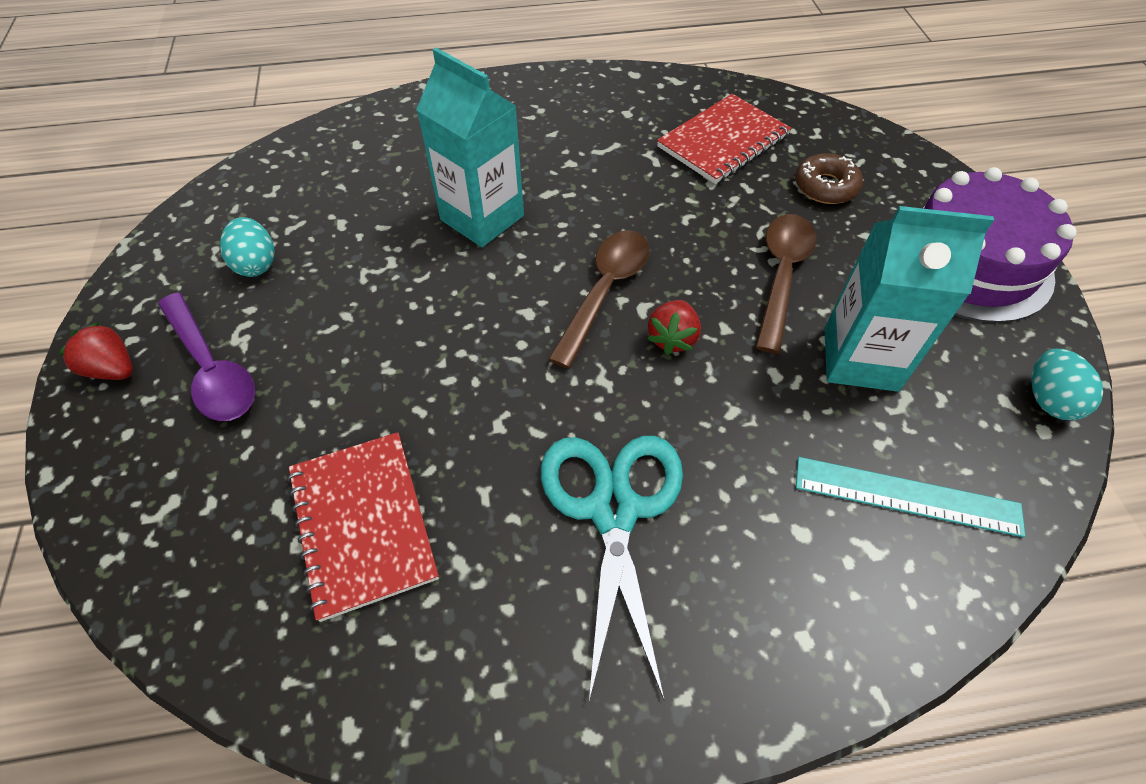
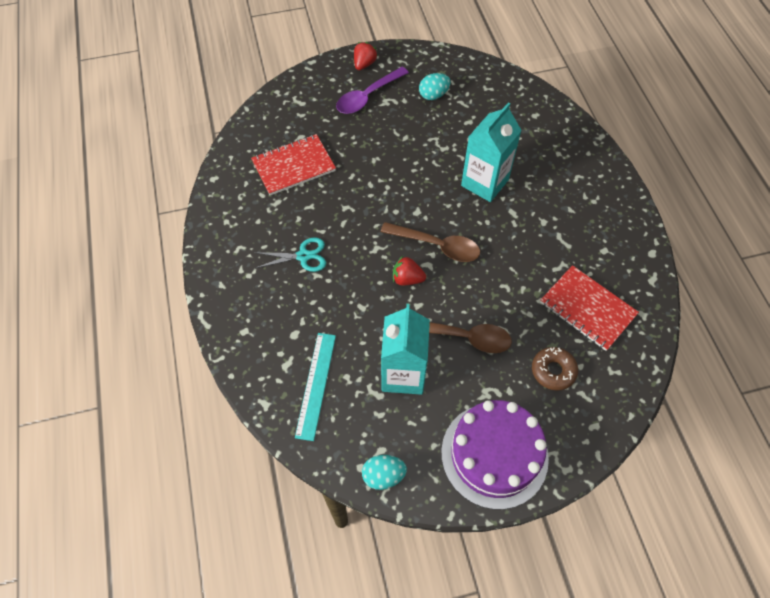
camera: 85 degrees right, 5 degrees up
(614, 510) = (303, 256): turquoise scissors -> turquoise scissors, size x0.59

